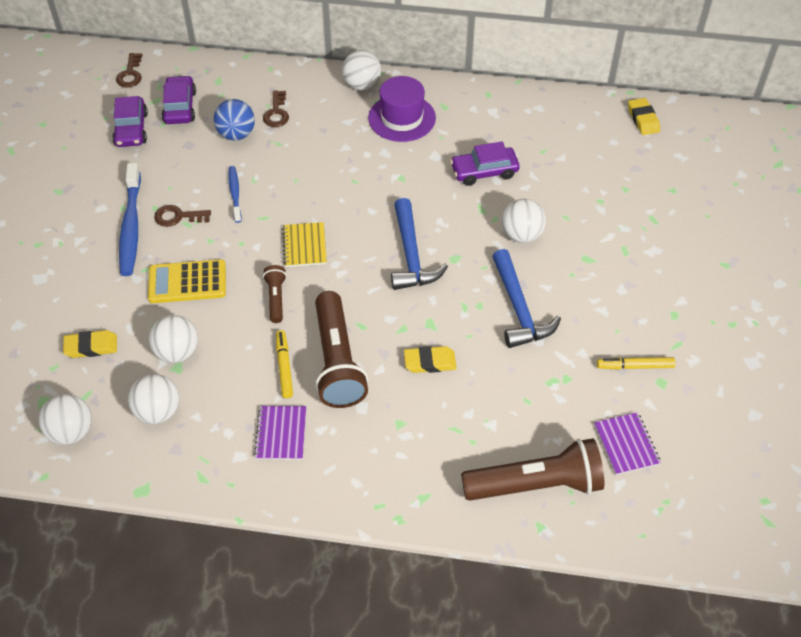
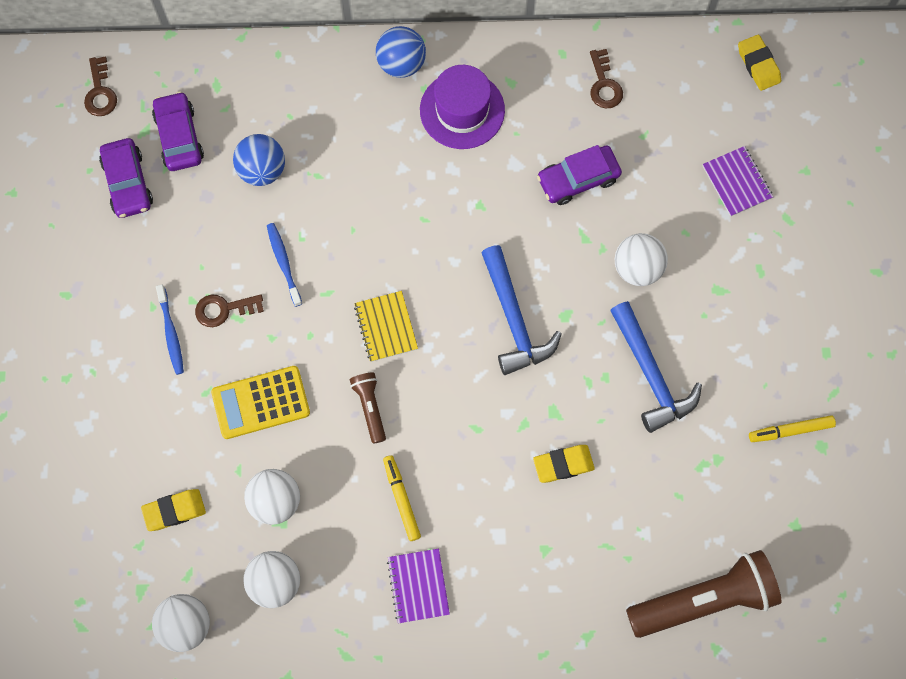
camera: 10 degrees left, 20 degrees up
(131, 226) = (171, 333): blue toothbrush -> blue toothbrush, size x0.56
(276, 113) = (304, 127): brown key -> brown key (604, 84)
(337, 361) = (459, 482): brown flashlight -> none
(362, 85) = (401, 64): white ball -> blue ball
(626, 444) = (793, 533): purple notebook -> purple notebook (737, 182)

